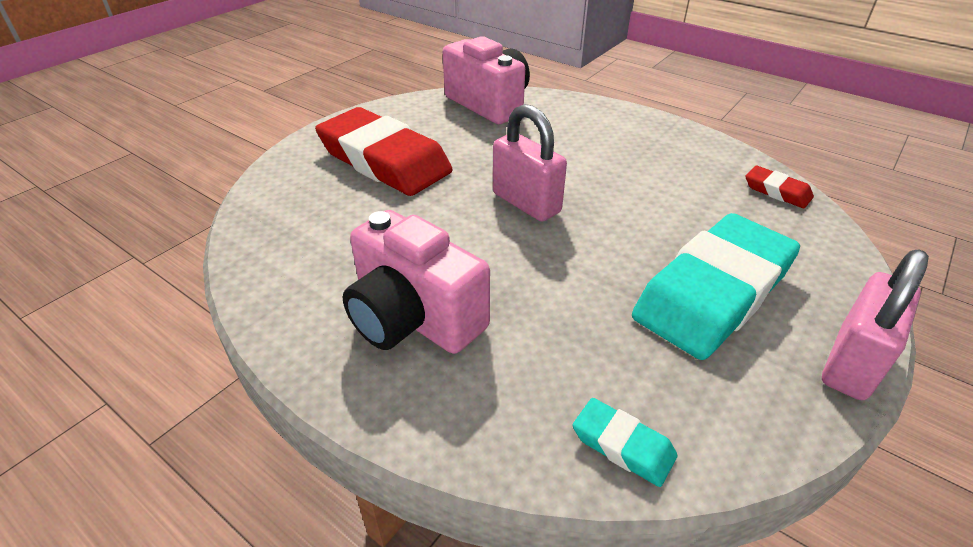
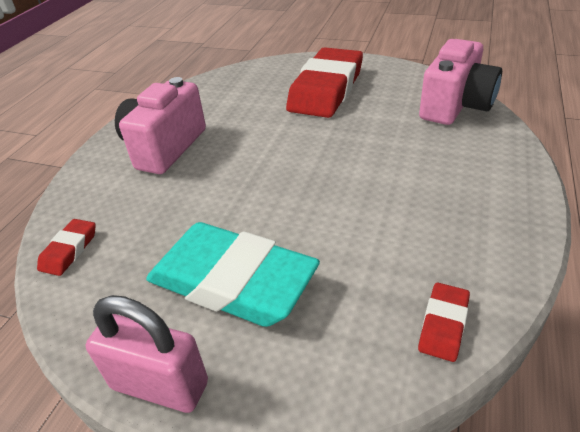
camera: 75 degrees right, 0 degrees up
(526, 203) = (309, 159): pink padlock -> none
(623, 445) = (69, 250): turquoise eraser -> red eraser

